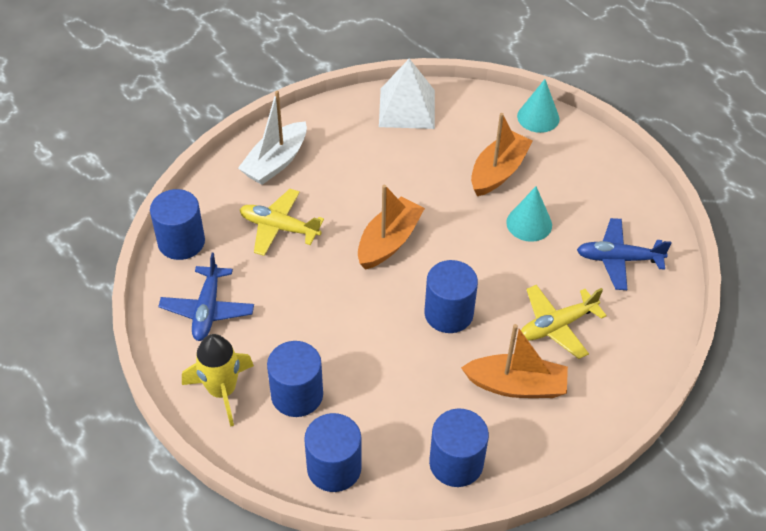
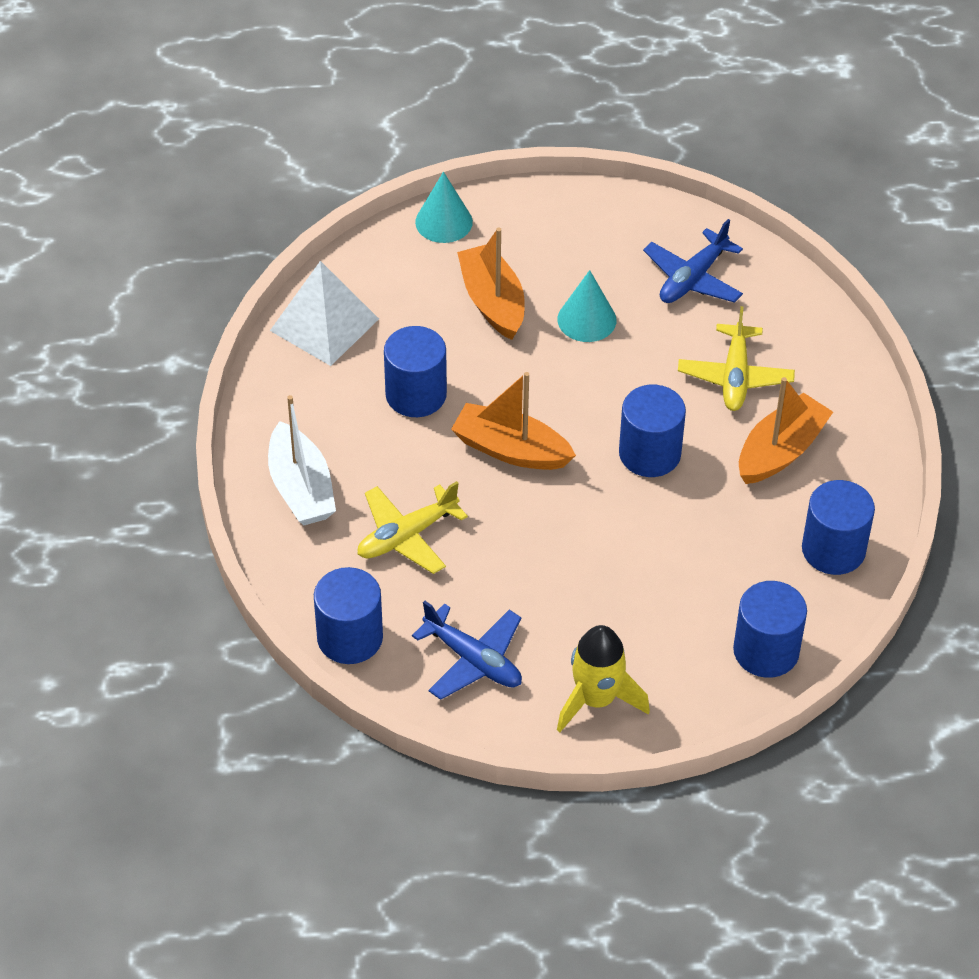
camera: 55 degrees left, 0 degrees up
(297, 395) = (653, 636): blue cylinder -> blue cylinder (416, 394)
(389, 241) = (511, 449): orange boat -> orange boat turned 45 degrees counterclockwise

